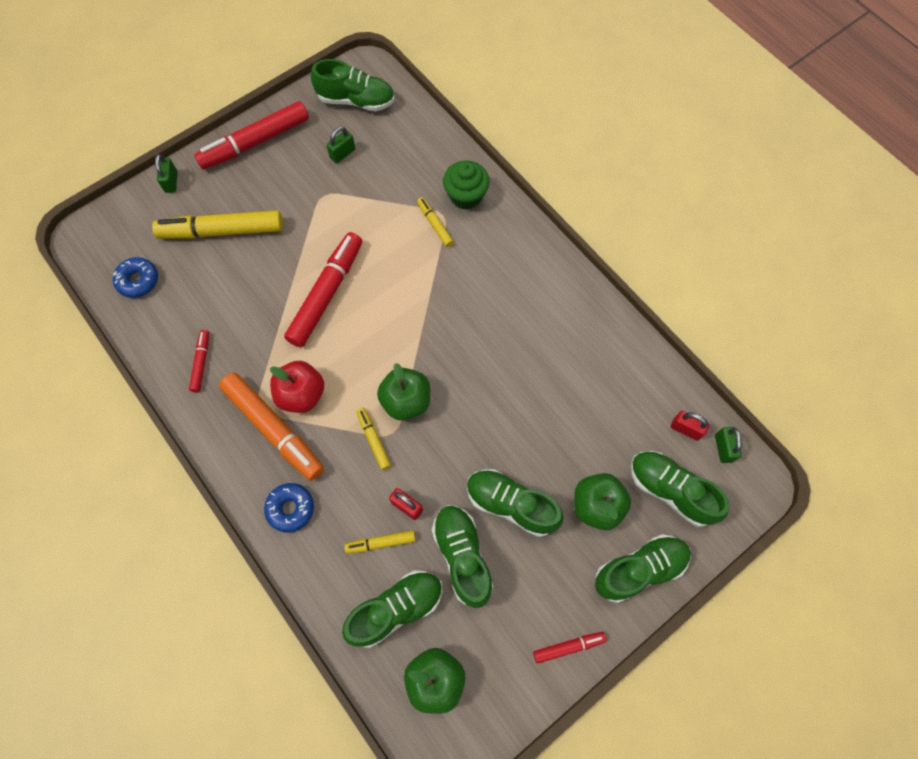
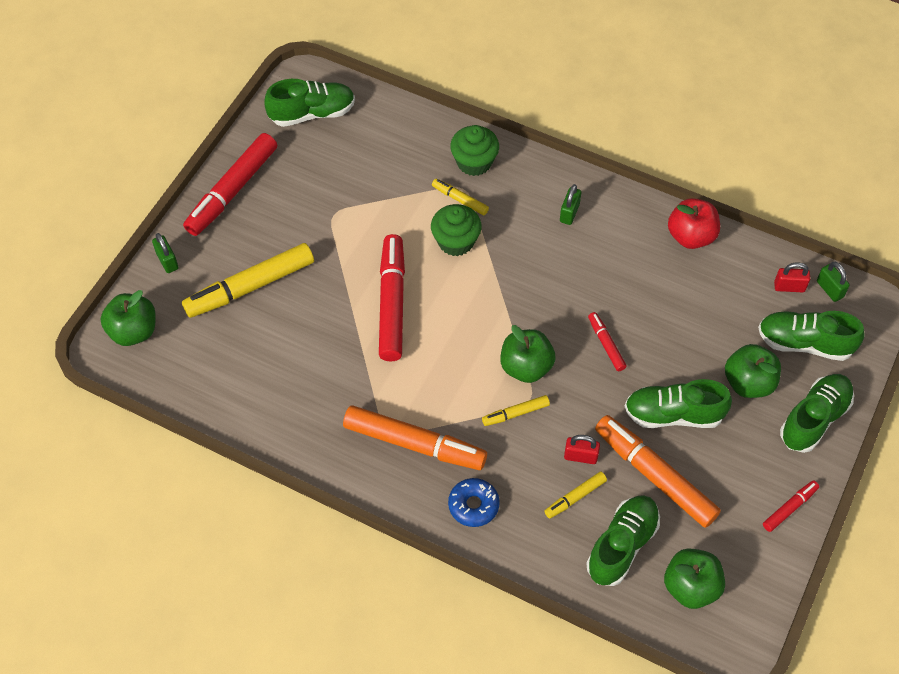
camera: 25 degrees left, 10 degrees down
(112, 231) = (133, 331): none -> green apple
(138, 280) = (192, 366): blue donut -> none
(201, 363) = (305, 415): red marker -> red marker (606, 344)
(301, 394) = (423, 402): red apple -> red apple (691, 236)
(342, 154) = (329, 168): green padlock -> green padlock (569, 213)
(374, 440) = (516, 413): yellow marker -> yellow marker turned 60 degrees counterclockwise
(410, 261) = (456, 241): none -> green cupcake
(462, 556) = (655, 476): green shoe -> orange marker

